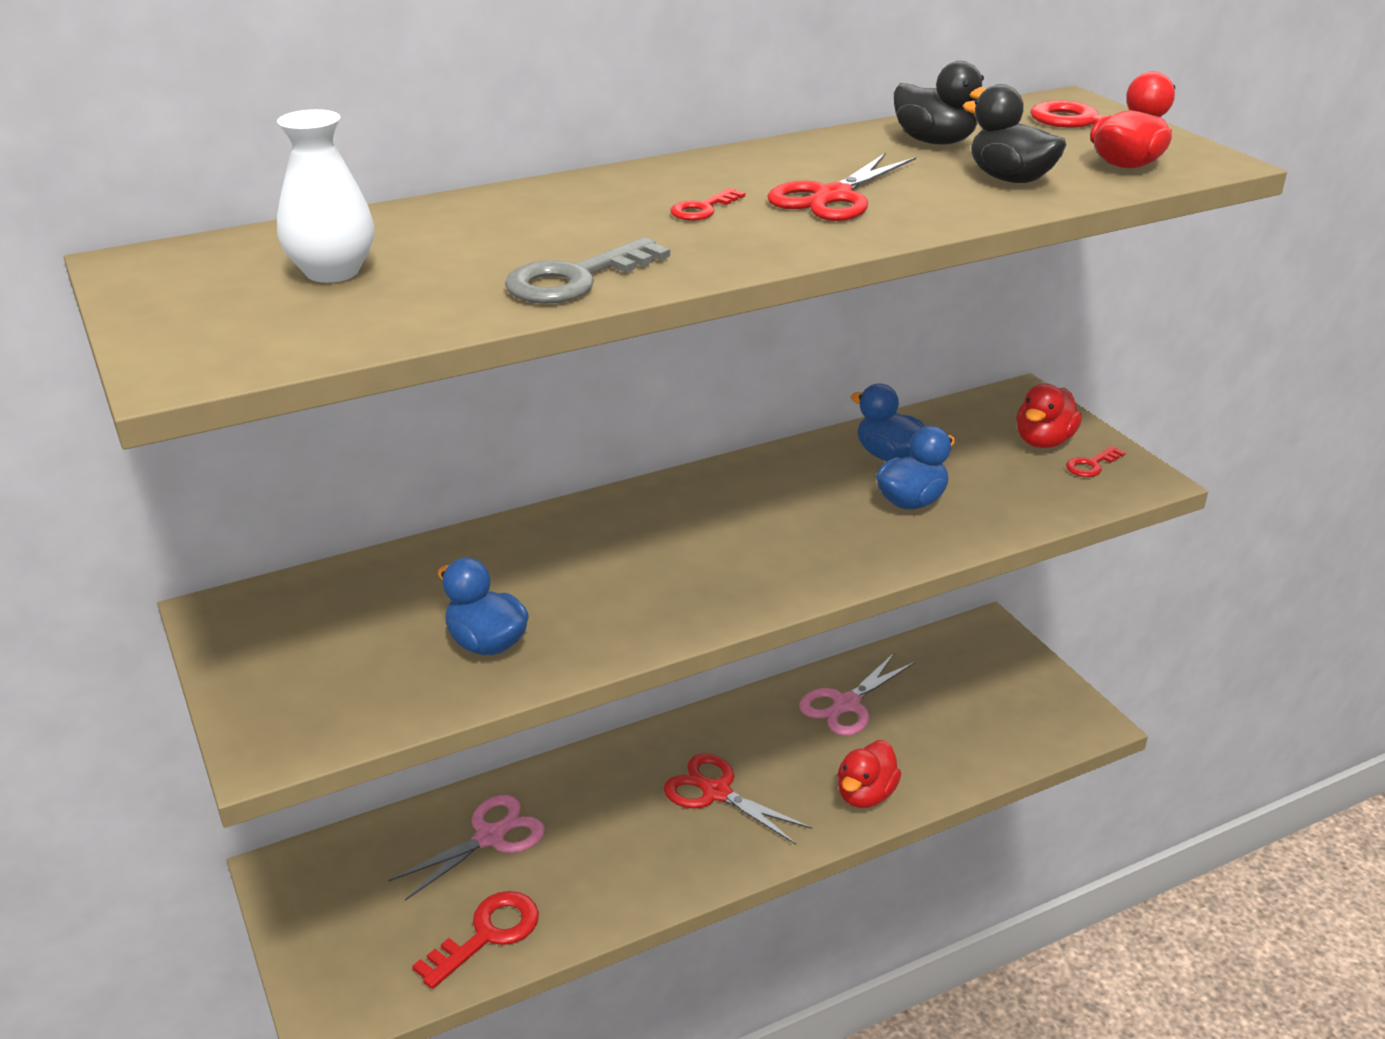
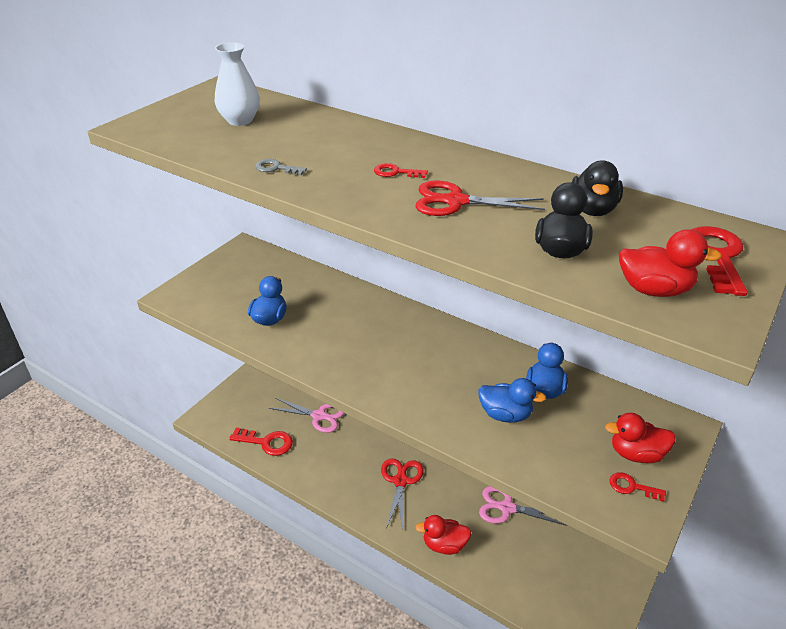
camera: 60 degrees right, 5 degrees up
(575, 279) = (276, 168): grey key -> grey key, size x0.56

